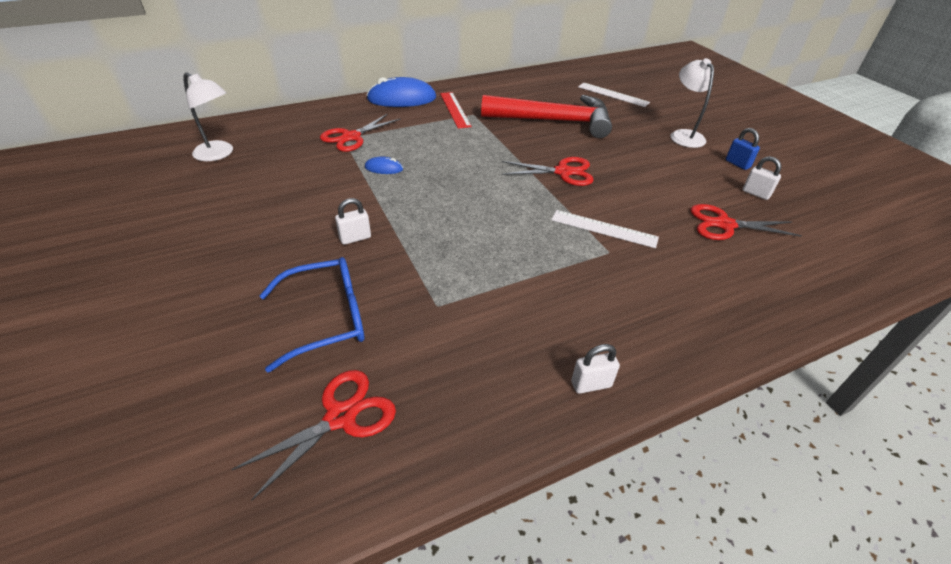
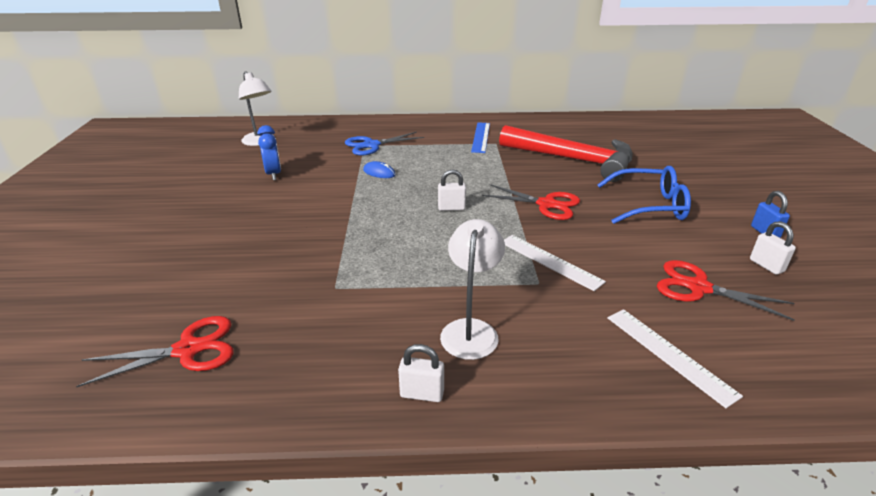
camera: 25 degrees right, 10 degrees down
(269, 192) = (274, 174): none -> blue clock
(327, 318) = (239, 274): blue glasses -> blue glasses (650, 206)
(351, 137) = (371, 145): red scissors -> blue scissors
(355, 238) = (311, 220): white padlock -> white padlock (451, 208)
(402, 99) = (439, 122): blue mouse -> none
(455, 109) = (481, 137): red ruler -> blue ruler
(613, 94) = (658, 146): white ruler -> white ruler (669, 354)
(683, 135) = (715, 194): white lamp -> white lamp (471, 330)

